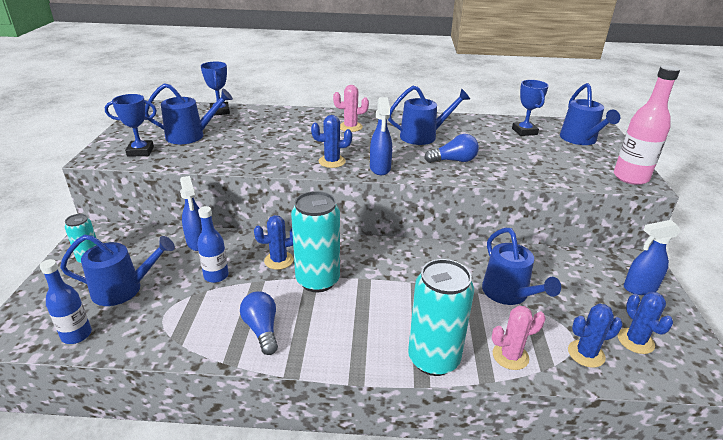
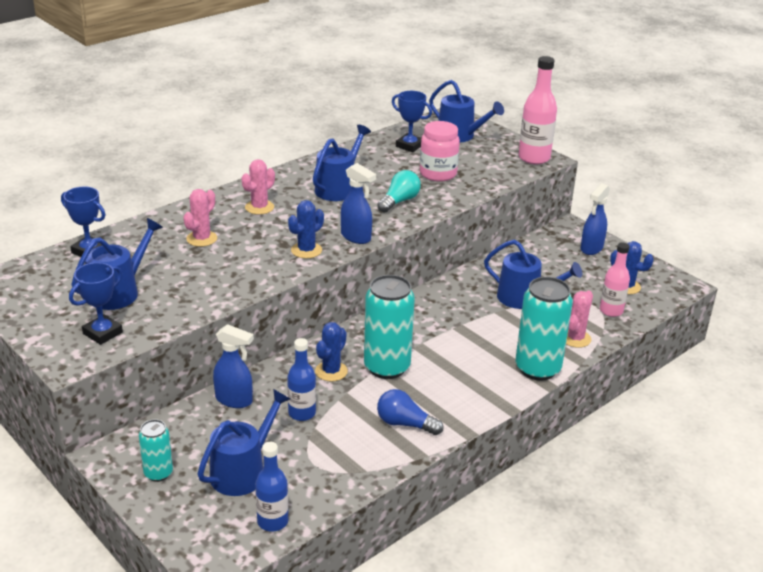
camera: 45 degrees left, 0 degrees up
(285, 129) = (201, 239): none -> pink cactus
(453, 160) = (399, 201): blue light bulb -> turquoise light bulb
(517, 156) = (438, 174): none -> pink jar
(586, 354) = (611, 311): blue cactus -> pink bottle

